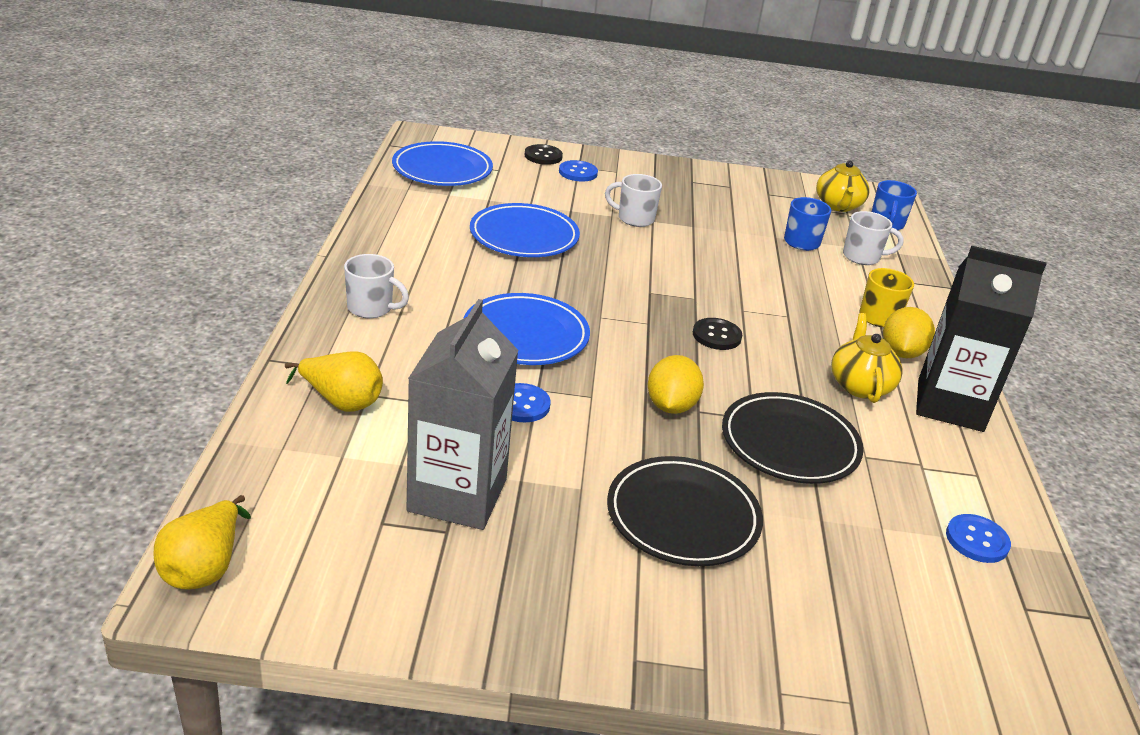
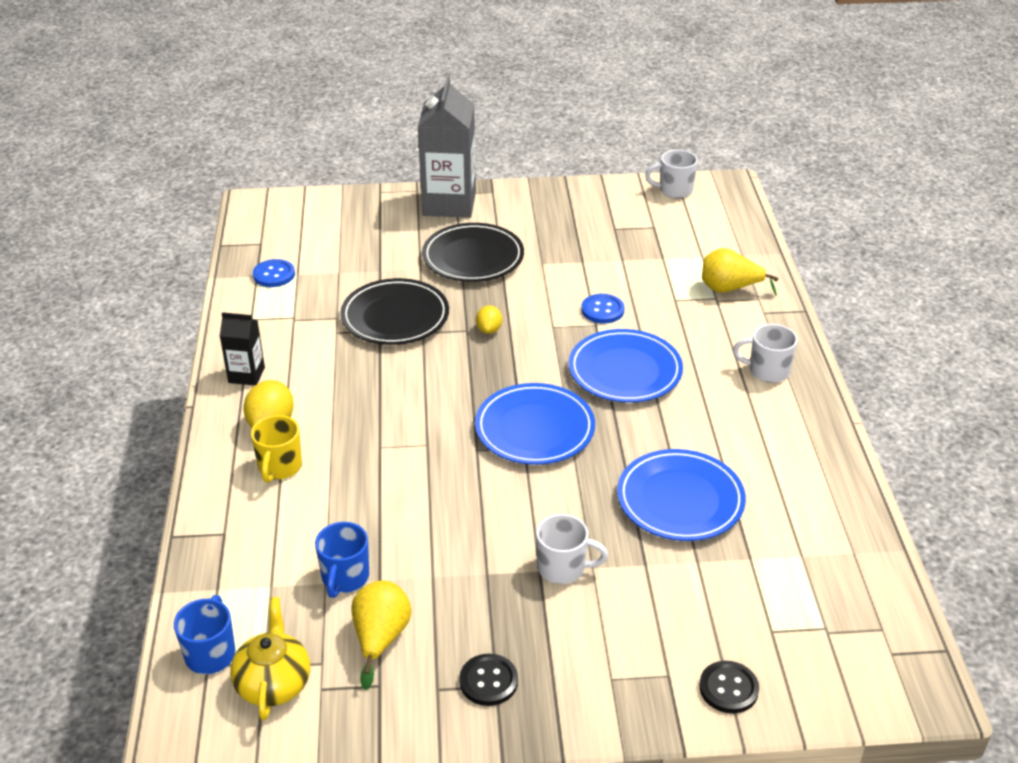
camera: 175 degrees right, 5 degrees up
(204, 568) = (730, 194): yellow pear -> yellow pear (380, 638)
(442, 169) = (841, 608): blue plate -> blue plate (534, 429)
(457, 495) = (618, 247): grey carton -> grey carton (449, 204)
(578, 172) = (664, 657): blue button -> none
(671, 406) = (489, 330): yellow lemon -> yellow lemon, size x0.60
(716, 336) = (453, 406): black button -> black button (488, 681)
(860, 385) = (324, 379): yellow teapot -> none
(862, 257) = (270, 566): white mug -> white mug (674, 190)
(950, 405) = (246, 375): black carton -> black carton, size x0.51

